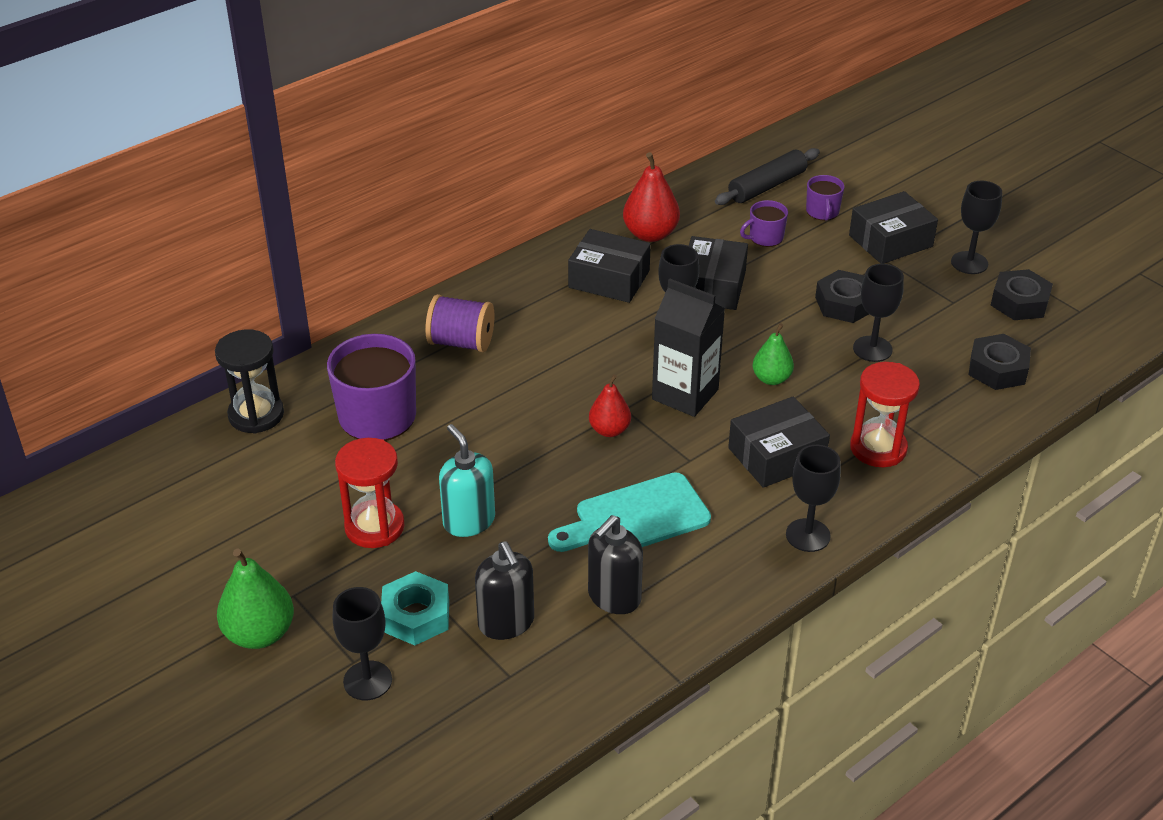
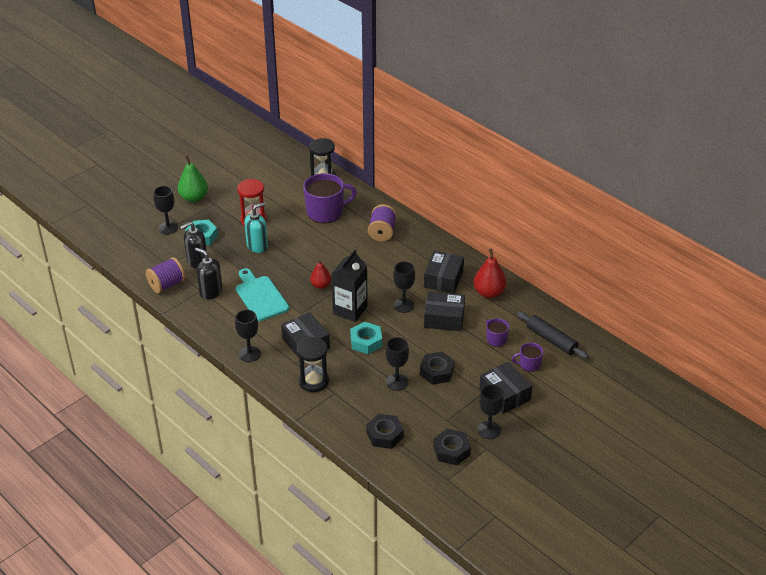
camera: 85 degrees right, 0 degrees up
(581, 675) = (167, 285): none -> purple spool
(771, 379) = (366, 342): green pear -> turquoise nut
(878, 448) = (313, 381): red hourglass -> black hourglass

